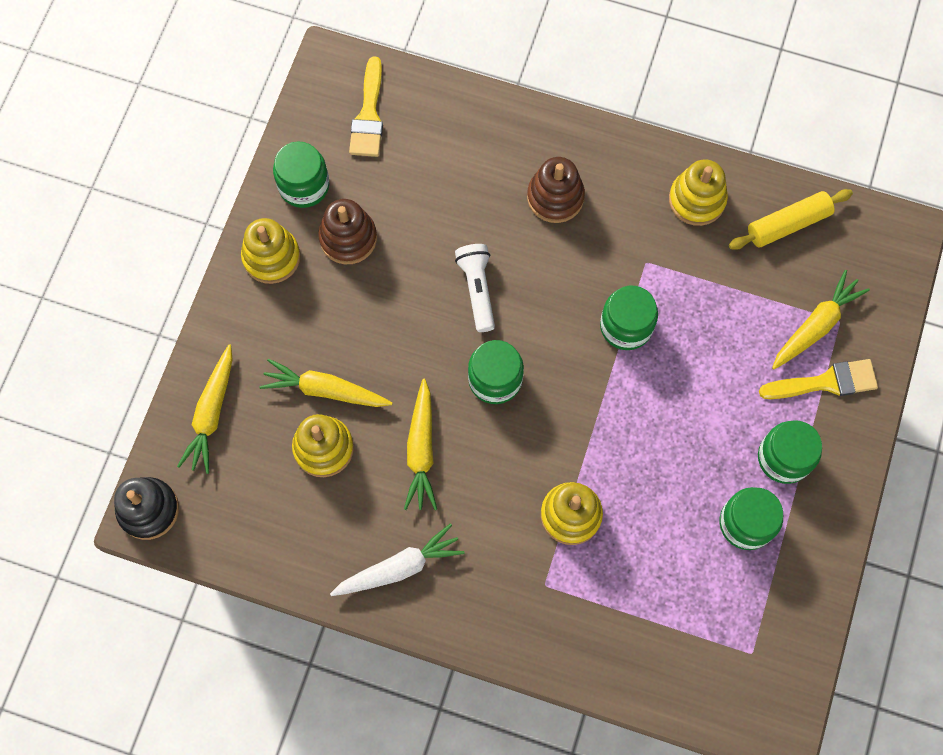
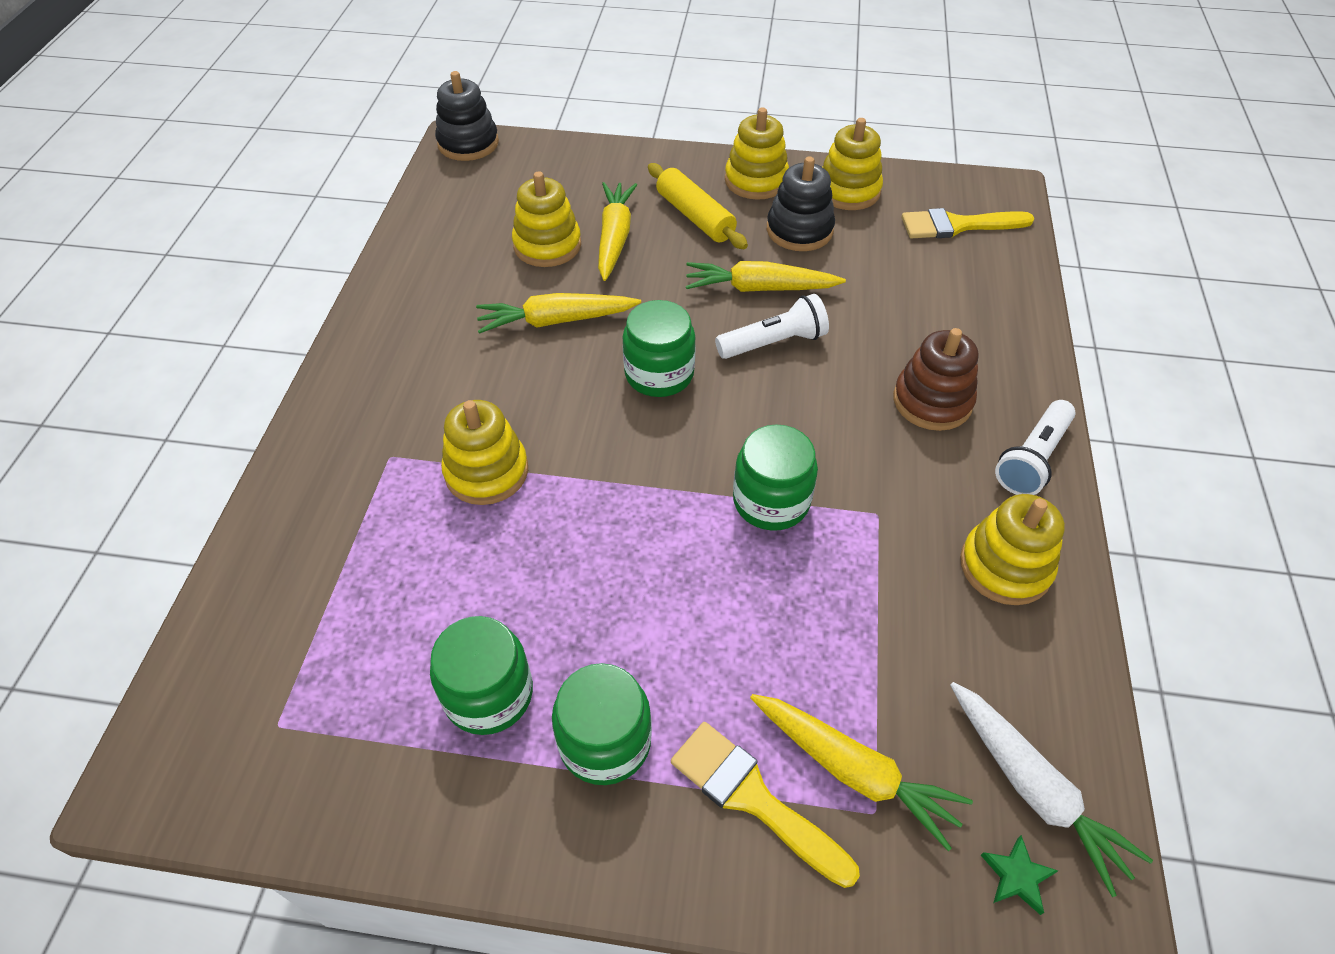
camera: 80 degrees right, 20 degrees down
(211, 413) = (573, 166): yellow carrot -> yellow carrot (759, 288)
(304, 185) = (848, 191): green jar -> yellow stacking toy
(348, 238) = (799, 230): brown stacking toy -> black stacking toy
(399, 567) = (412, 321): white carrot -> white carrot (1033, 789)
(616, 152) = (1032, 459): none -> white flashlight
(788, 224) = (1022, 705): yellow rolling pin -> yellow rolling pin (695, 217)
(825, 382) = (753, 798): yellow brush -> yellow brush turned 150 degrees clockwise
(878, 262) = (1017, 876): none -> green star

